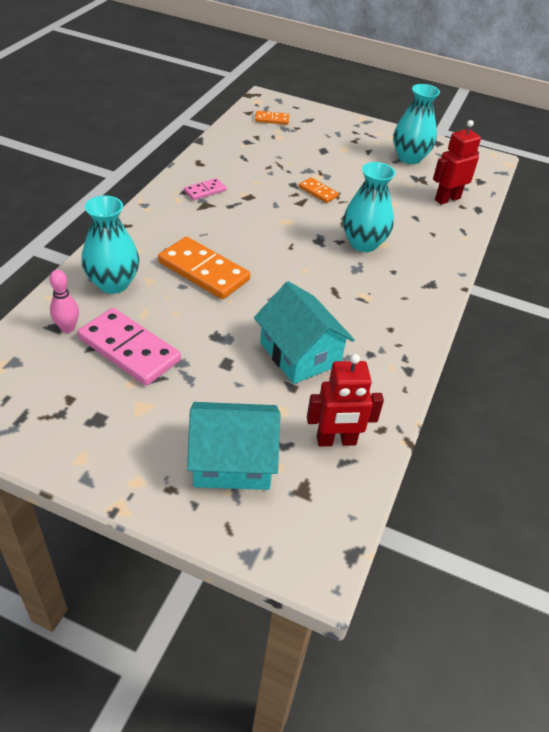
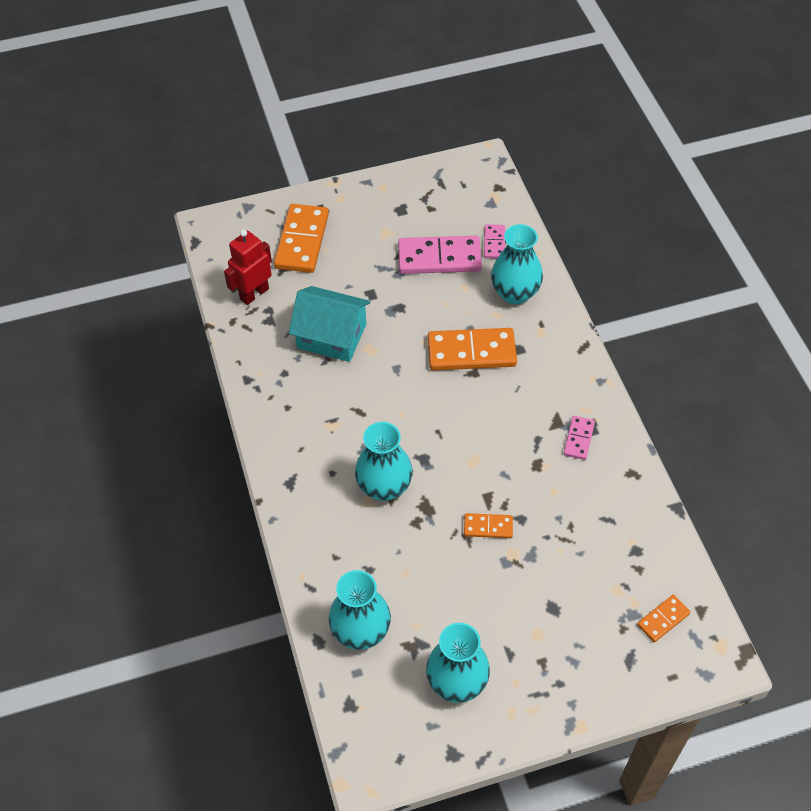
camera: 145 degrees right, 10 degrees up
(67, 328) = (494, 243): pink bowling pin -> pink domino
(232, 461) = (302, 241): turquoise house -> orange domino
(447, 199) = (361, 631): red robot -> turquoise vase

